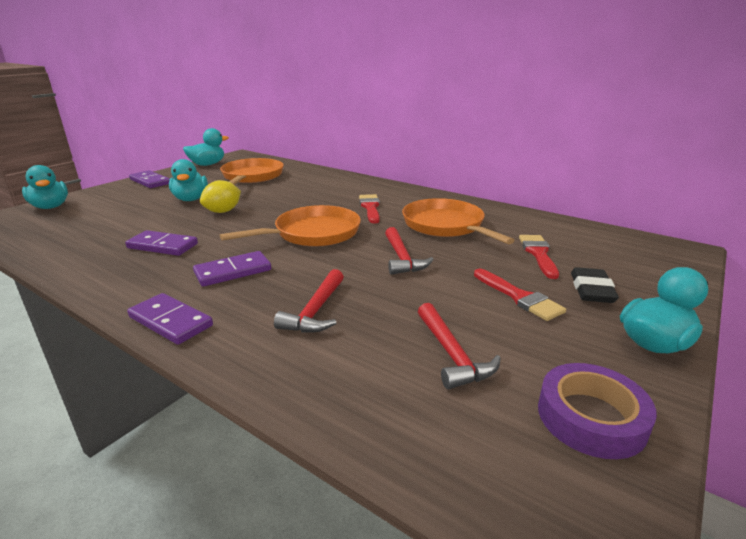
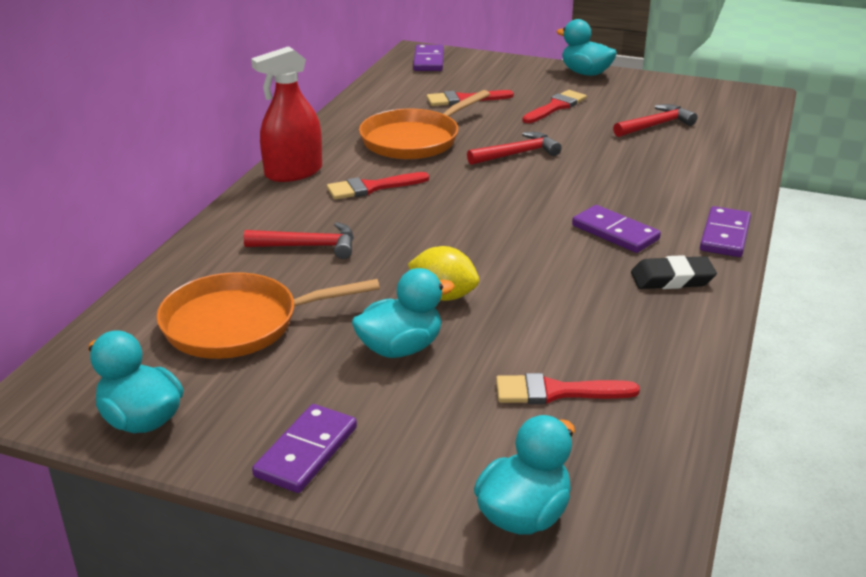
camera: 105 degrees left, 5 degrees up
(104, 223) = (556, 392): none -> red brush
(162, 246) = (592, 301): purple domino -> purple domino (428, 61)
(313, 233) = (483, 209): orange pan -> none
(315, 311) = (647, 177): red hammer -> red hammer (309, 246)
(405, 192) = (293, 172): none -> red spray bottle
(591, 290) = (523, 84): black eraser -> black eraser (672, 279)
(591, 417) = (677, 92): purple tape -> none

